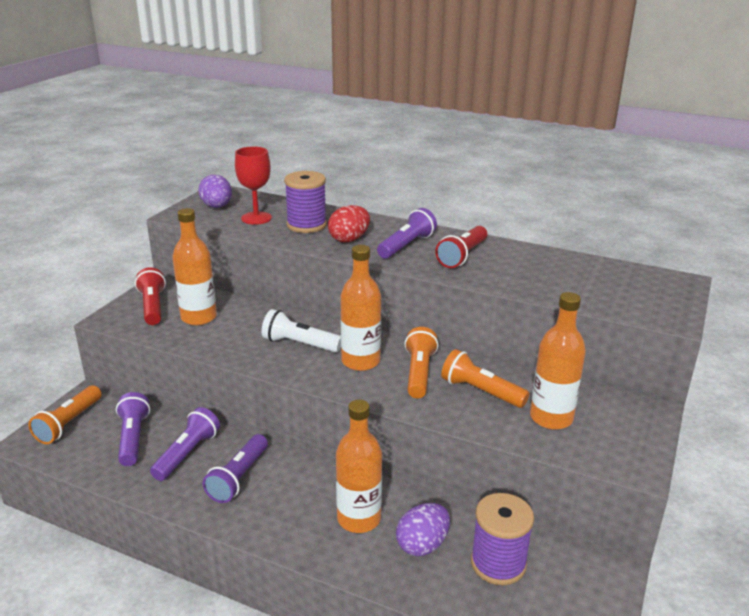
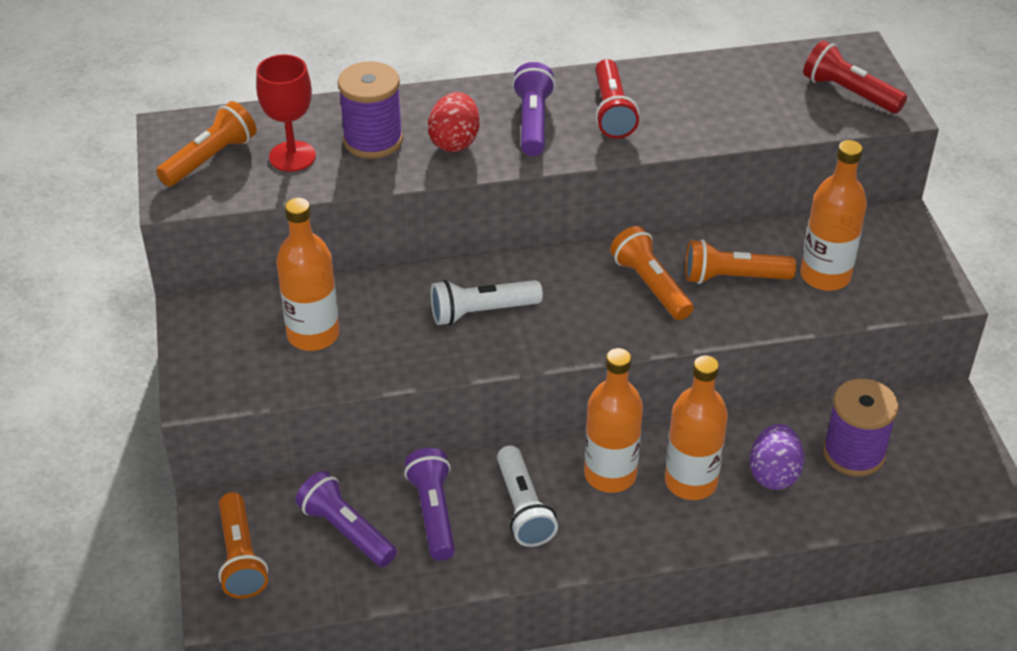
camera: 35 degrees left, 15 degrees up
(153, 307) = (231, 348): red flashlight -> red flashlight (849, 93)
(217, 207) = (210, 159): purple egg -> orange flashlight
(238, 478) = (523, 508): purple flashlight -> white flashlight
(360, 361) = (574, 301): orange bottle -> orange bottle (610, 474)

